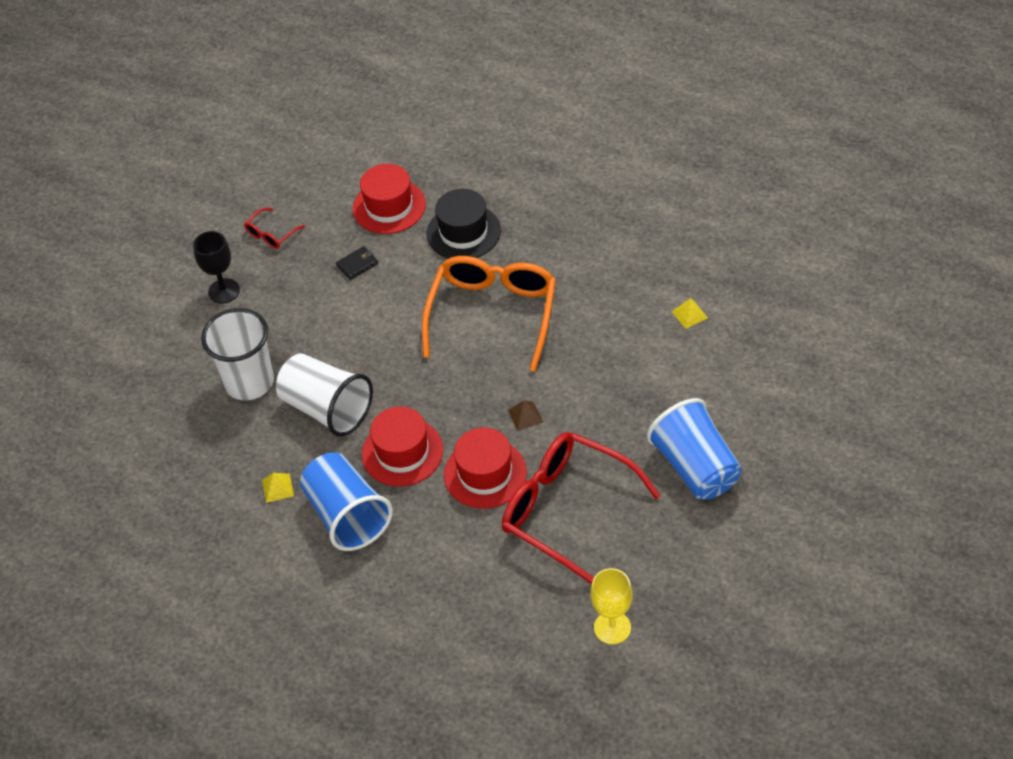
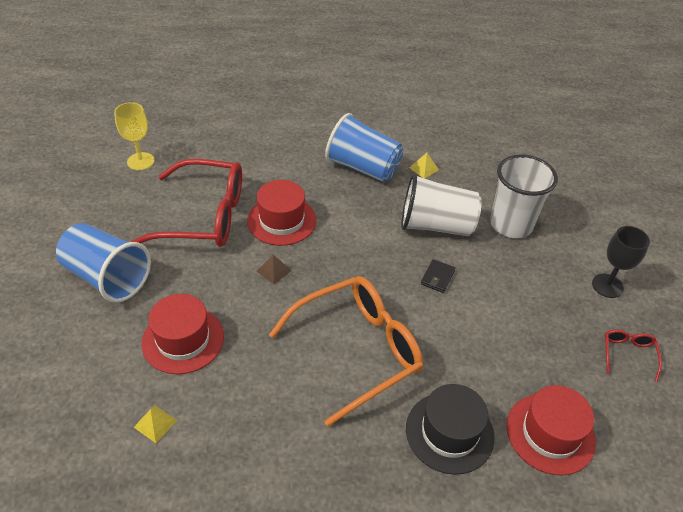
camera: 145 degrees right, 5 degrees down
(357, 264) = (521, 353): black wallet -> black wallet (437, 277)
(402, 452) = (354, 215): red hat -> red hat (183, 340)
(493, 314) = (358, 350): orange glasses -> orange glasses turned 105 degrees counterclockwise

